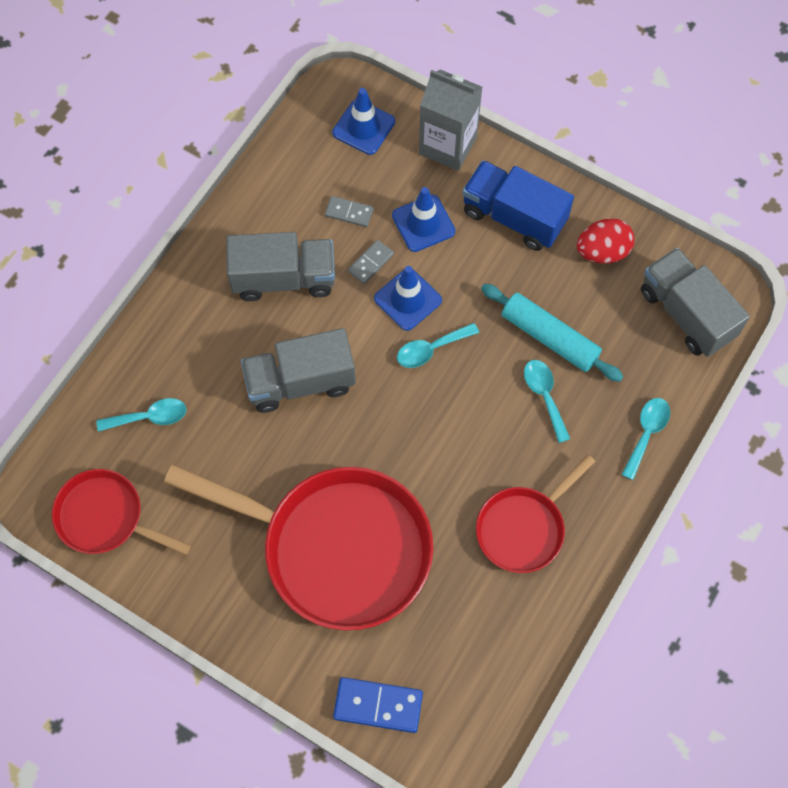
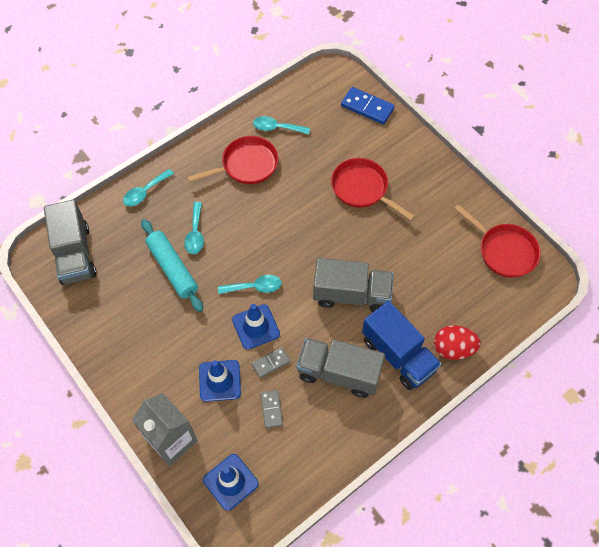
camera: 160 degrees left, 5 degrees down
(149, 417) = (461, 304): turquoise spoon -> turquoise spoon (277, 128)
(337, 548) = (362, 189): red pan -> red pan, size x0.54
(349, 212) = (271, 409): grey domino -> grey domino turned 45 degrees clockwise
(513, 217) = (152, 363): blue truck -> blue truck (398, 355)
(602, 252) = (104, 315): red egg -> red egg (453, 348)

